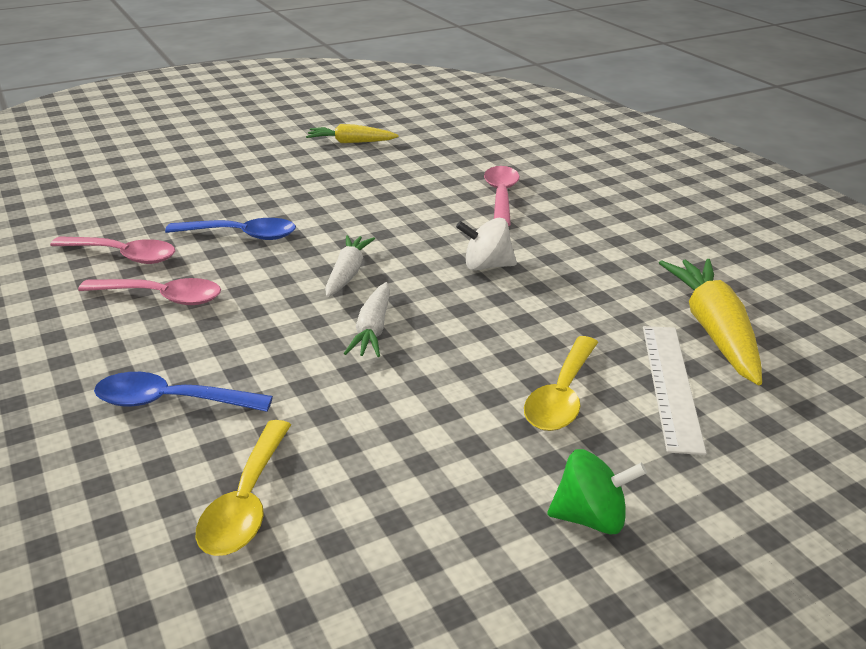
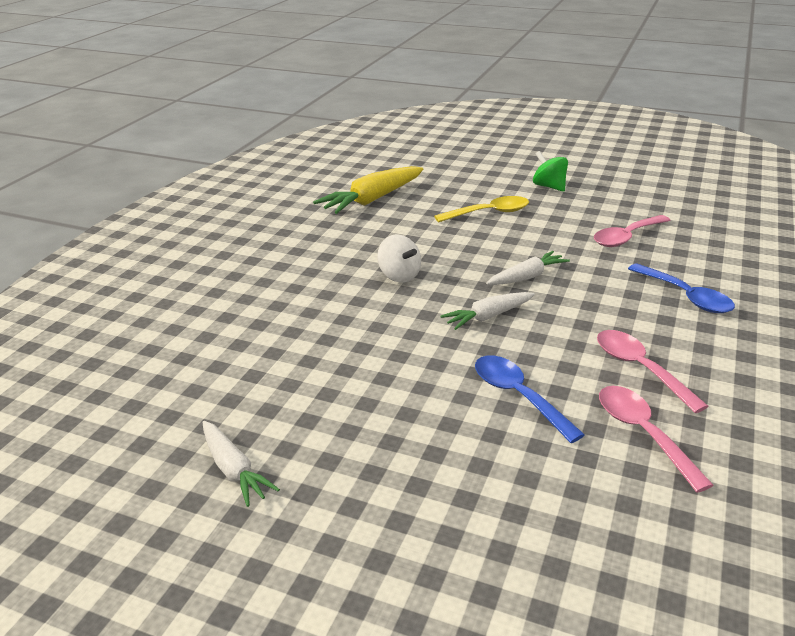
camera: 130 degrees left, 0 degrees up
(247, 502) = (679, 243): yellow spoon -> none
(351, 142) = (233, 470): yellow carrot -> white carrot
(501, 196) = (276, 316): pink spoon -> pink spoon (626, 237)
(671, 385) = (438, 196): white ruler -> none

